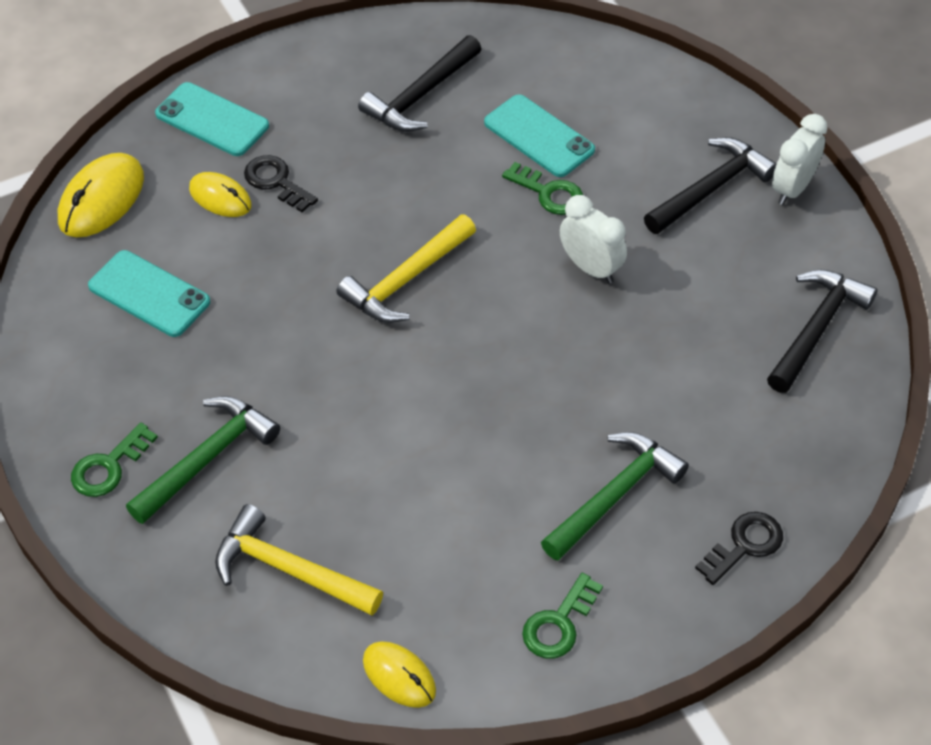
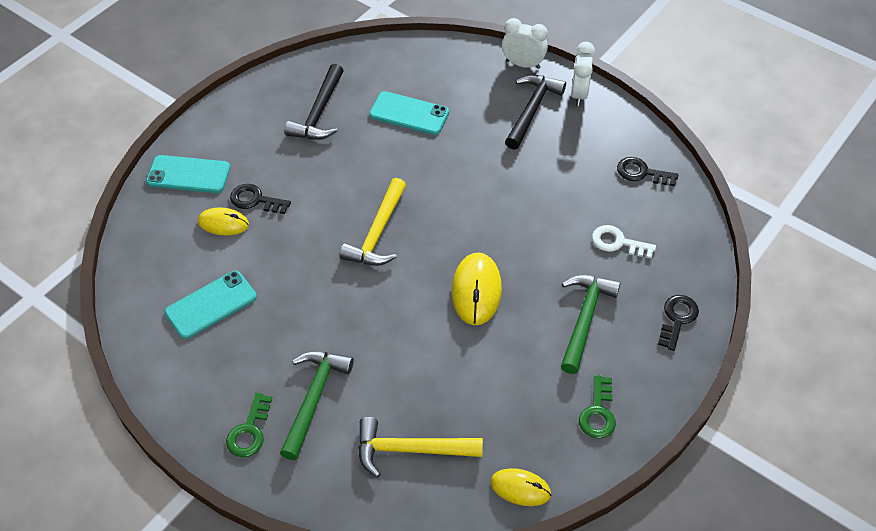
camera: 25 degrees left, 0 degrees up
(101, 199) = (141, 253): yellow mouse -> yellow mouse (476, 291)
(149, 294) = (211, 305): turquoise phone -> turquoise phone turned 45 degrees counterclockwise
(549, 193) = (435, 146): green key -> none
(591, 268) = (488, 184): white clock -> white clock (523, 64)
(723, 411) = (618, 242): none -> white key
(816, 329) = (642, 173): black hammer -> black key

